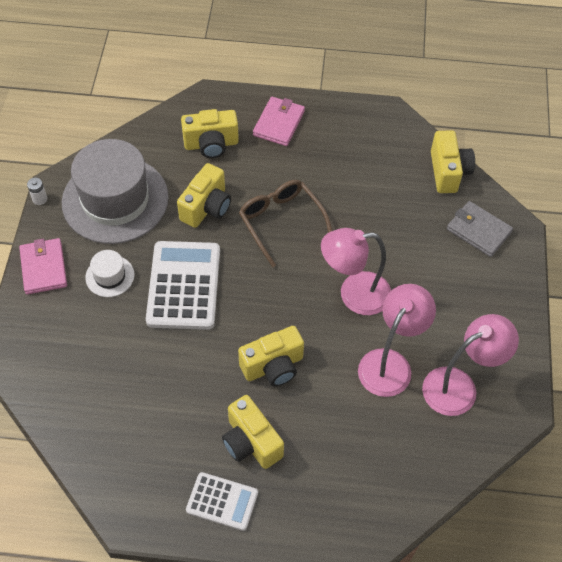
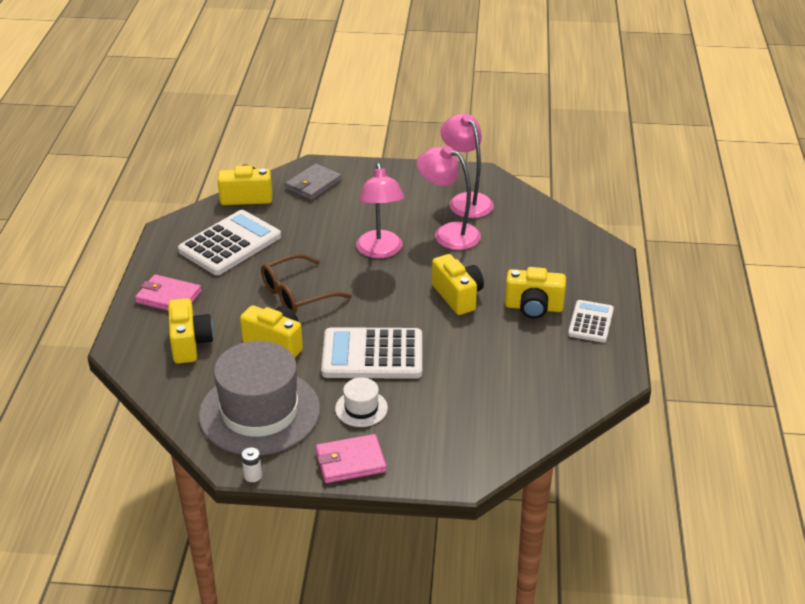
camera: 90 degrees left, 20 degrees down
(251, 442) = (533, 307): yellow camera -> yellow camera turned 45 degrees clockwise
(364, 163) = (230, 244): none -> white calculator

